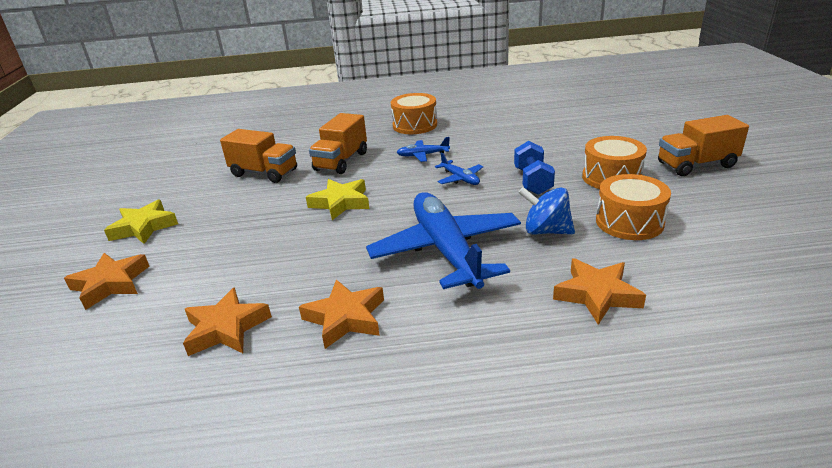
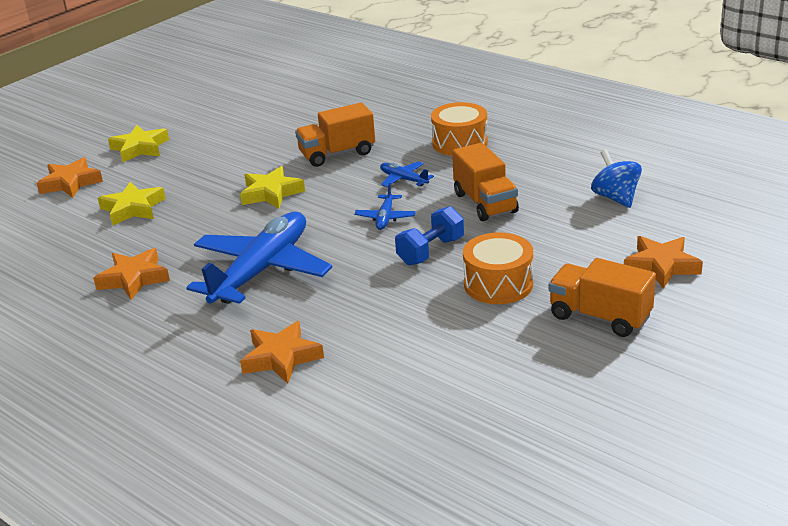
camera: 45 degrees right, 0 degrees up
(226, 328) = (76, 247): orange star -> orange star (661, 266)
(229, 270) = (133, 208): none -> yellow star
(264, 173) = (271, 137): orange truck -> orange truck (485, 203)
(546, 231) = (349, 296): blue spinning top -> blue spinning top (615, 198)
(629, 222) = (419, 327): orange drum -> none

